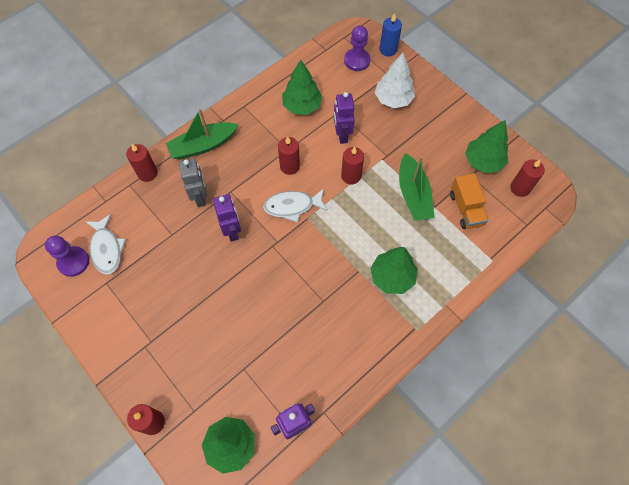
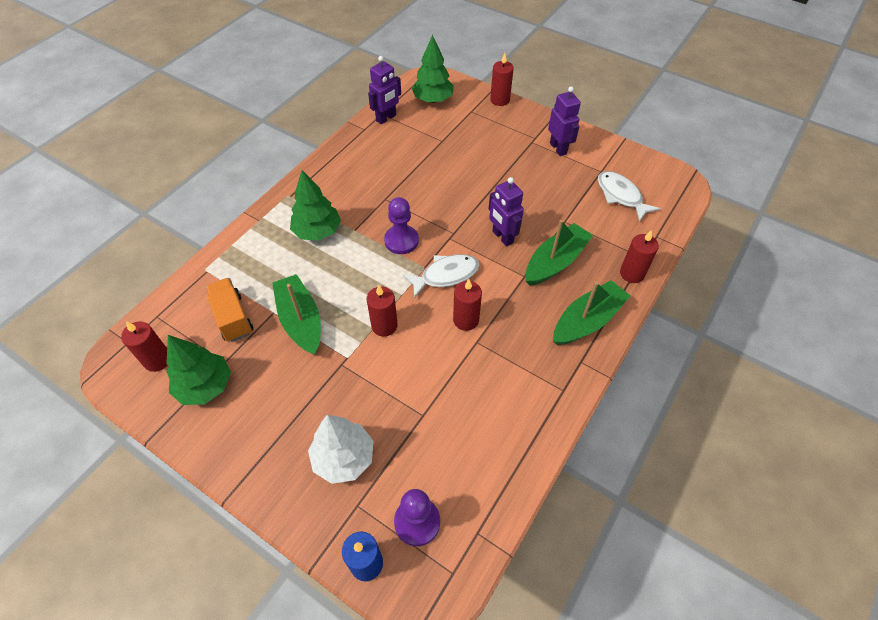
camera: 165 degrees right, 10 degrees down
(73, 262) = (644, 180): purple pawn -> purple pawn (401, 241)
(200, 197) = (555, 262): grey robot -> green boat
(302, 106) = (480, 411): green tree -> none
(342, 135) = (409, 378): purple robot -> purple robot (558, 148)

